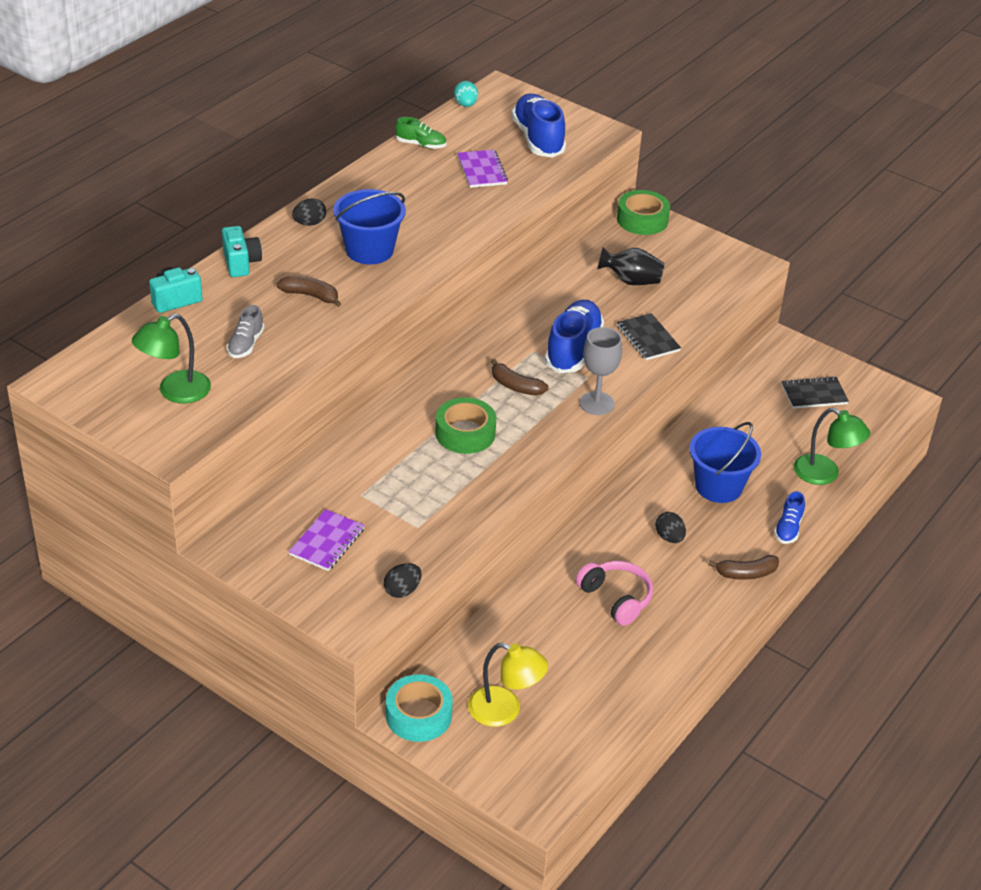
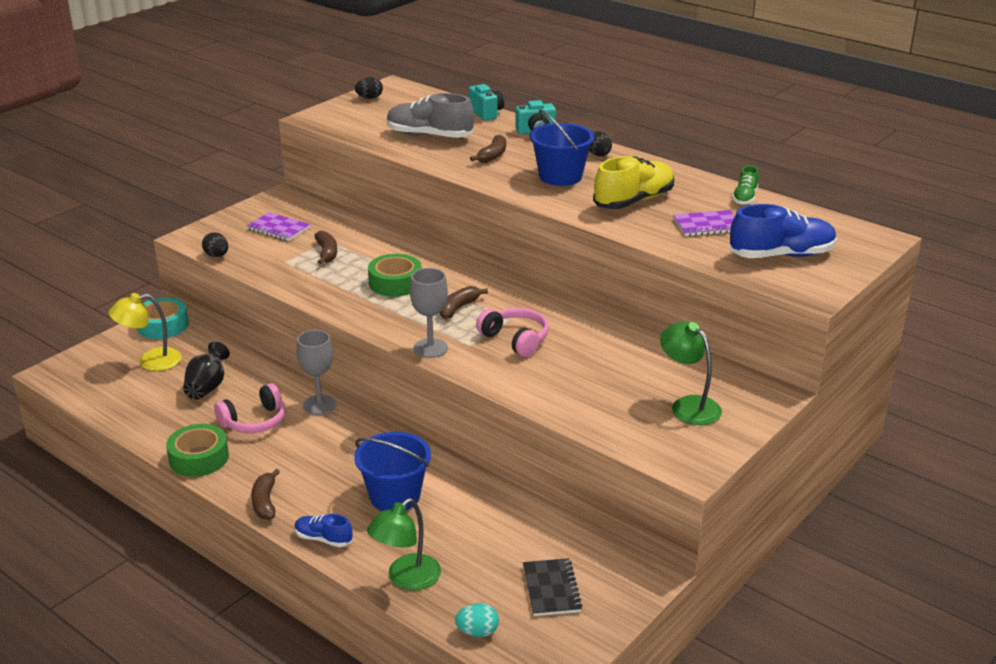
camera: 95 degrees right, 10 degrees down
(175, 392) = (376, 117): green lamp -> green lamp (688, 405)
(246, 344) = (429, 136): grey shoe -> grey shoe, size x1.90
(394, 492) = (327, 253): none -> brown banana
(429, 207) = (634, 201): none -> yellow shoe
(465, 105) = (834, 220): turquoise egg -> turquoise egg (477, 632)
(505, 711) = (150, 361): yellow lamp -> yellow lamp turned 45 degrees clockwise
(573, 349) = (515, 339): blue shoe -> pink headphones
(579, 550) = (319, 405): none -> grey goblet
(631, 281) = (638, 380): black vase -> black vase (207, 387)
(642, 220) = (762, 395): green tape -> green tape (199, 458)
(648, 338) = (535, 384): black notebook -> none
(669, 537) = (325, 457): black egg -> black egg (369, 98)

